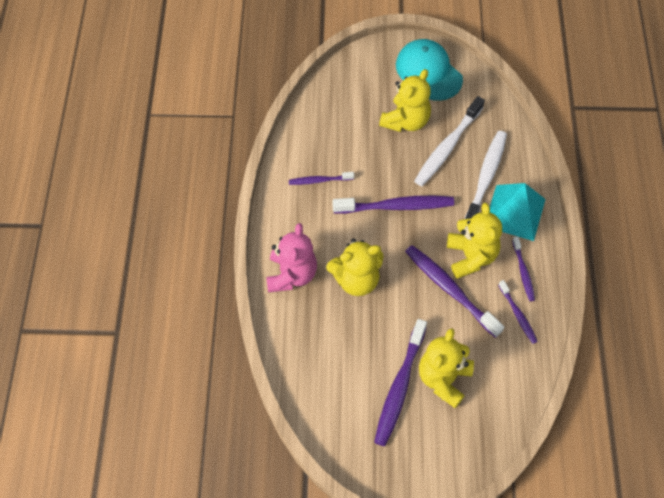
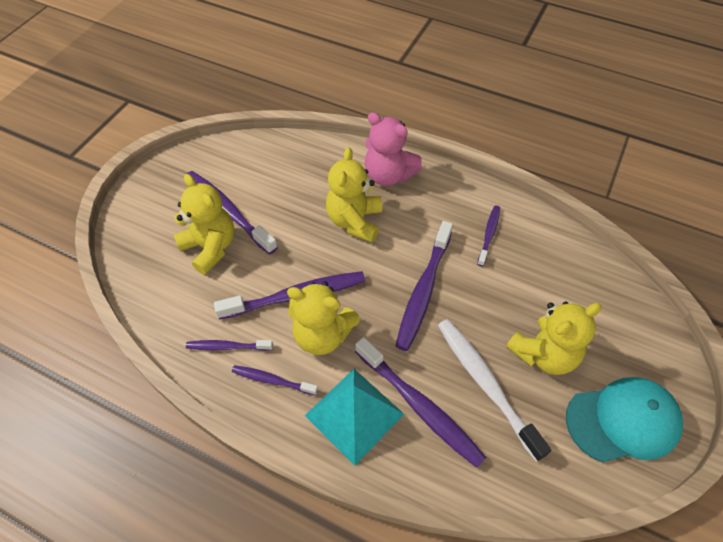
camera: 115 degrees right, 5 degrees down
(406, 121) = (544, 354): yellow teddy bear -> yellow teddy bear turned 90 degrees counterclockwise
(485, 178) = (420, 406): white toothbrush -> purple toothbrush

